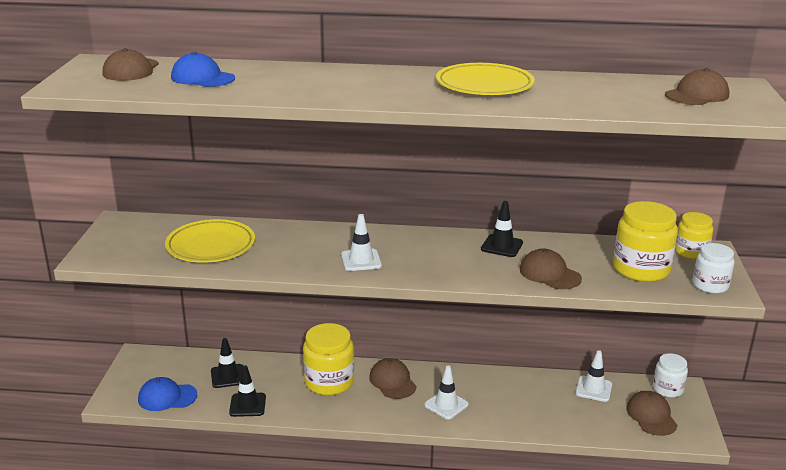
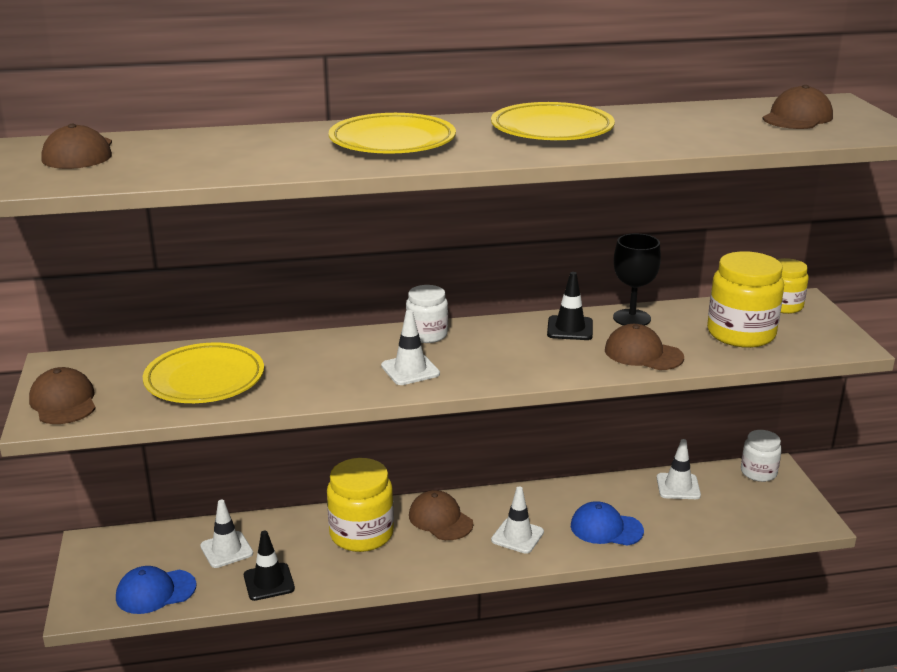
camera: 15 degrees left, 0 degrees up
(202, 78) = (187, 154): blue cap -> blue cap (606, 528)
(228, 376) = (226, 550): black traffic cone -> white traffic cone
(355, 83) = (392, 142): none -> yellow plate
(556, 245) = (631, 318): none -> black goblet
(651, 416) = (754, 506): brown cap -> brown cap (63, 402)
(710, 285) = (824, 341): white jar -> white jar (427, 334)

